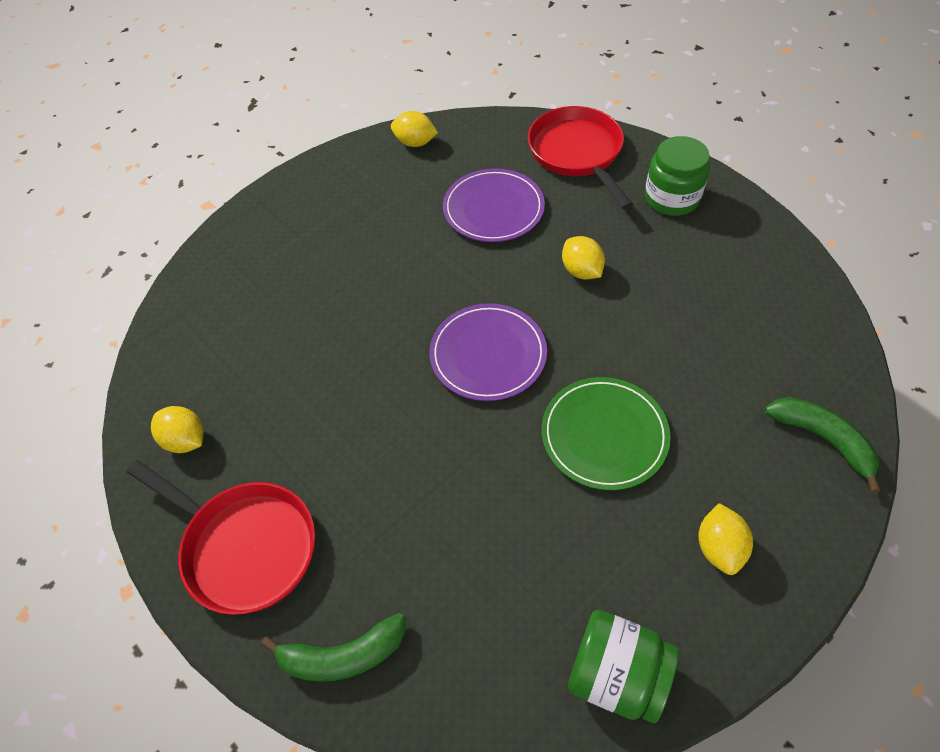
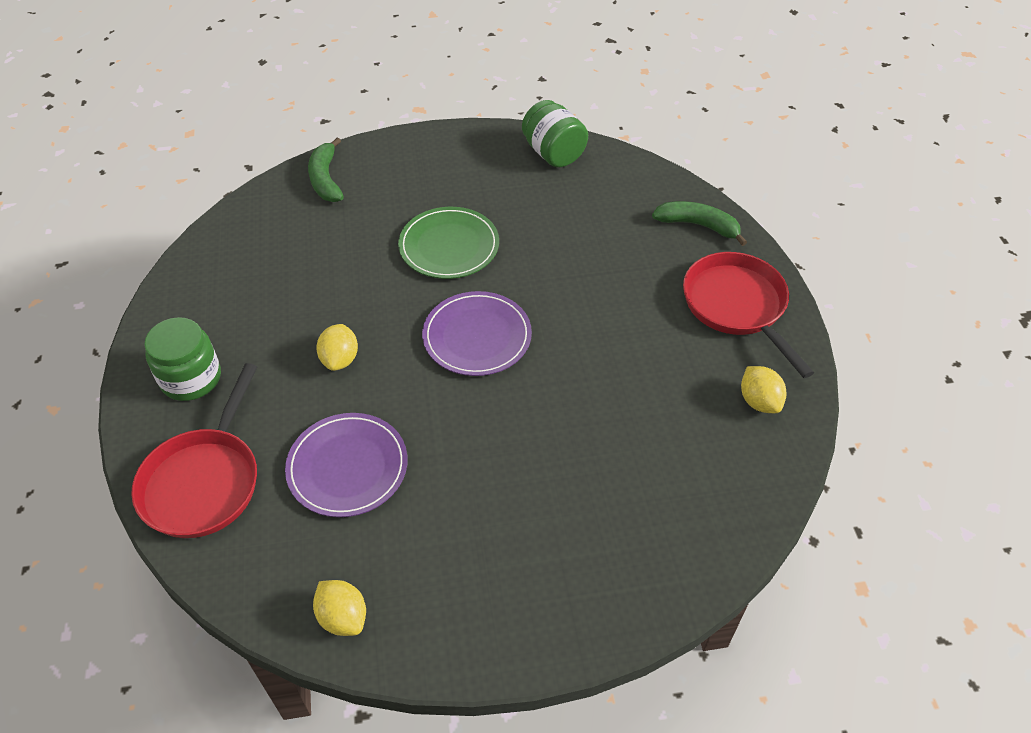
camera: 150 degrees left, 5 degrees down
(719, 547) = (446, 168): yellow lemon -> none

